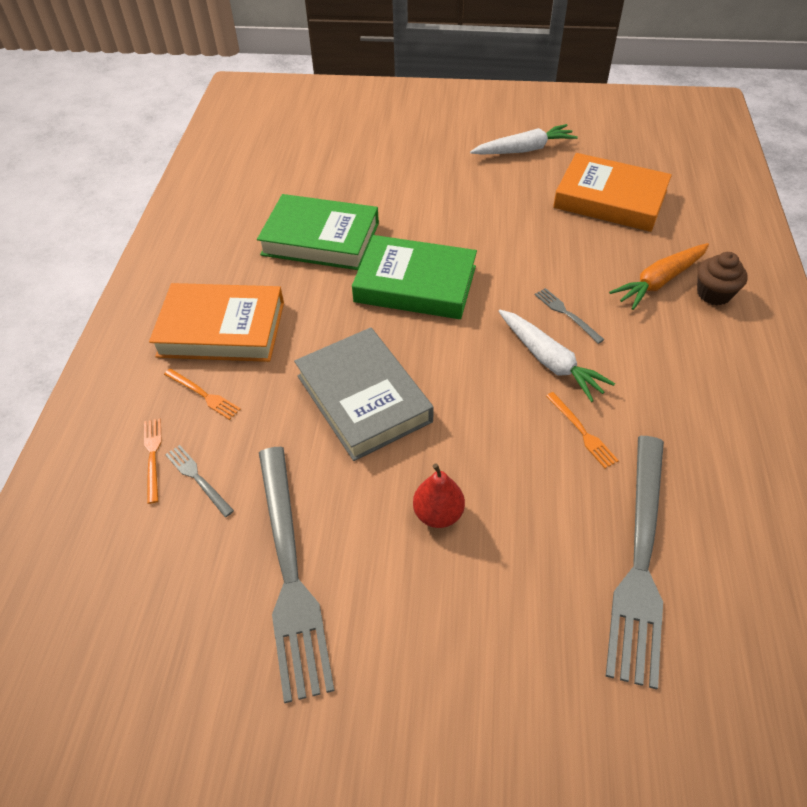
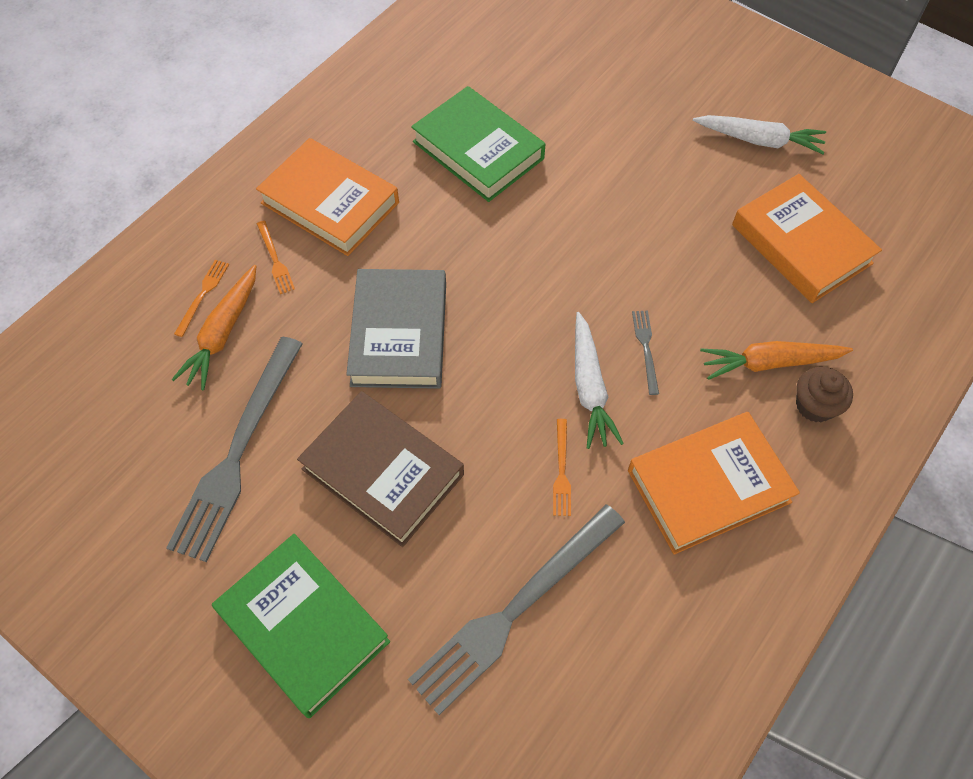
camera: 30 degrees right, 10 degrees up
(197, 478) = (223, 333): grey fork -> orange carrot
(415, 284) = (528, 243): green book -> green book (303, 626)
(438, 513) = (383, 472): red pear -> brown book
(695, 384) = (708, 486): none -> orange book

